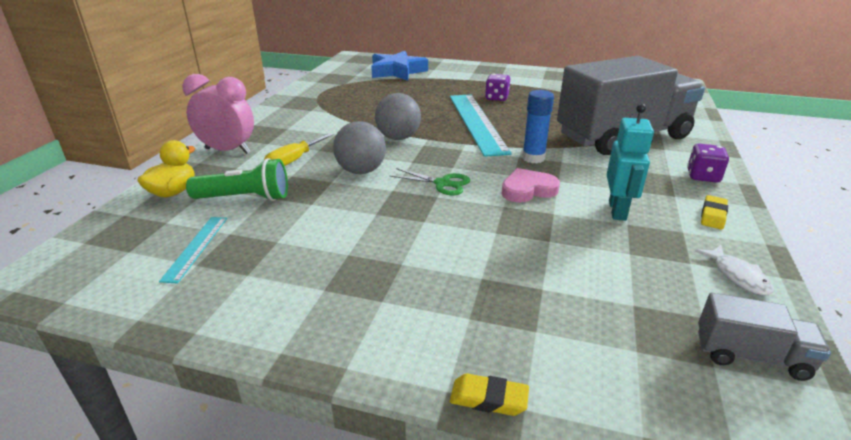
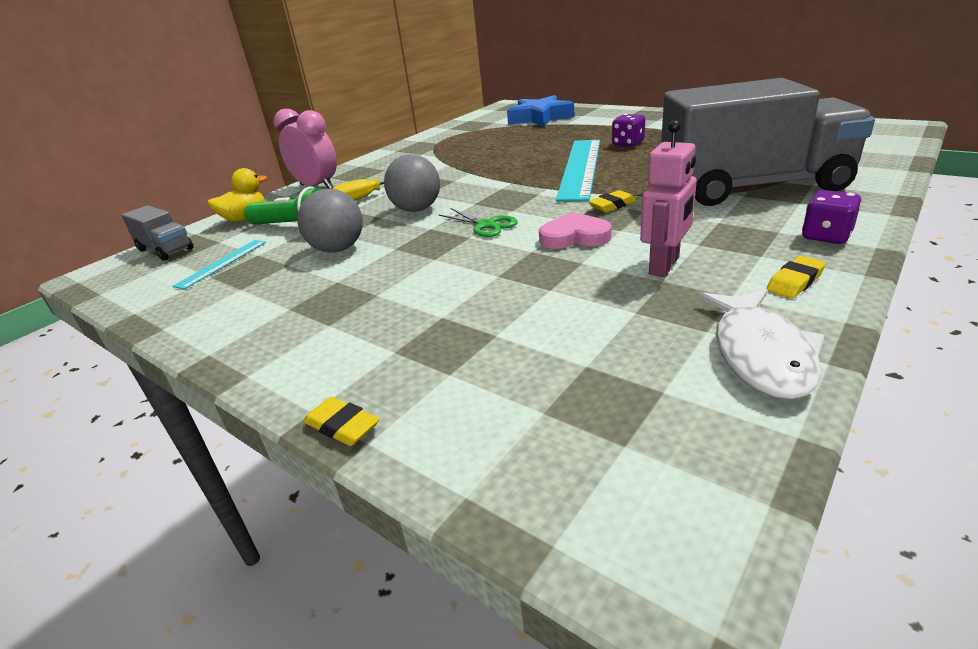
camera: 25 degrees right, 0 degrees up
(398, 138) = (481, 180): grey ball -> grey ball (338, 249)
(533, 158) = (612, 205): blue glue stick -> yellow eraser
(617, 210) = (664, 266): turquoise robot -> pink robot
(738, 276) = (760, 354): white fish -> white fish, size x1.68
(751, 355) = (687, 444): grey truck -> grey truck (165, 249)

